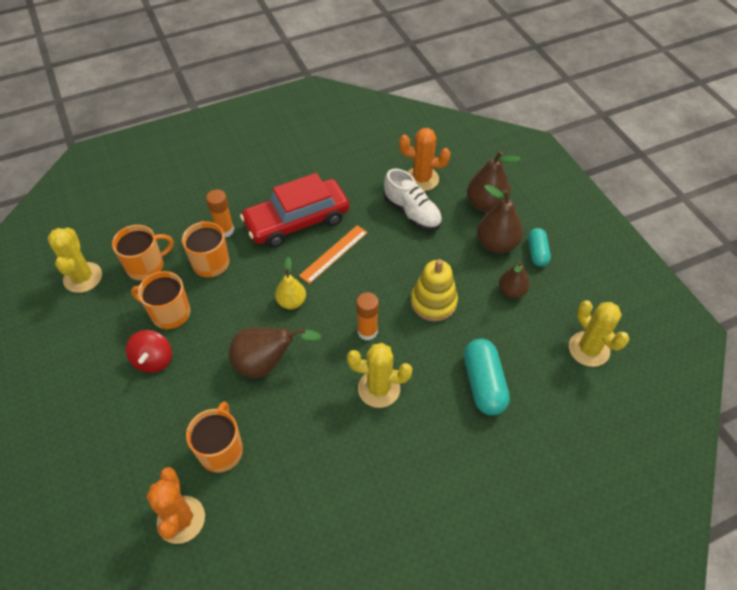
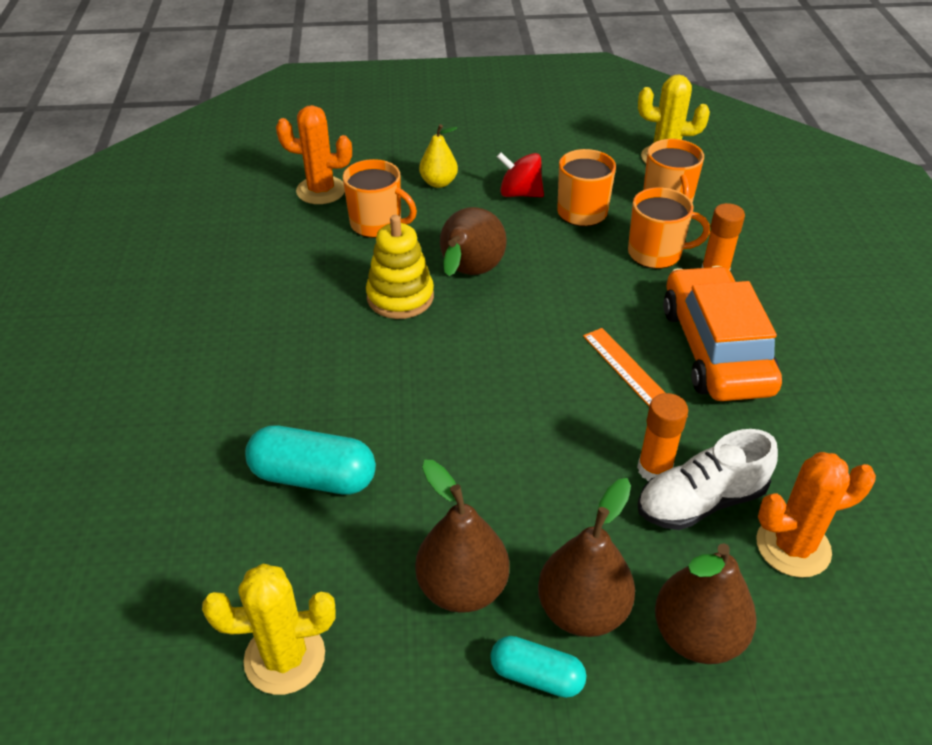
camera: 110 degrees right, 10 degrees down
(291, 302) = (557, 313): yellow pear -> yellow pear (438, 182)
(297, 221) = (715, 349): red car -> orange car
(367, 331) = (470, 375): orange glue stick -> orange glue stick (654, 469)
(379, 389) = (374, 363): yellow cactus -> none
(422, 179) = (793, 547): orange cactus -> orange cactus turned 45 degrees clockwise
(433, 302) = (488, 467): yellow stacking toy -> yellow stacking toy (400, 297)
(511, 291) = (462, 588): brown pear -> brown pear, size x1.55

